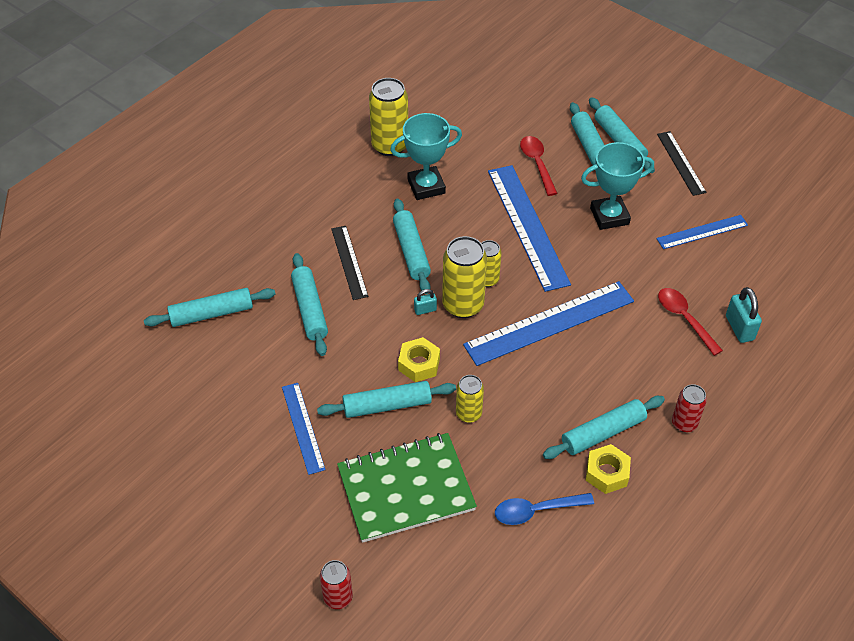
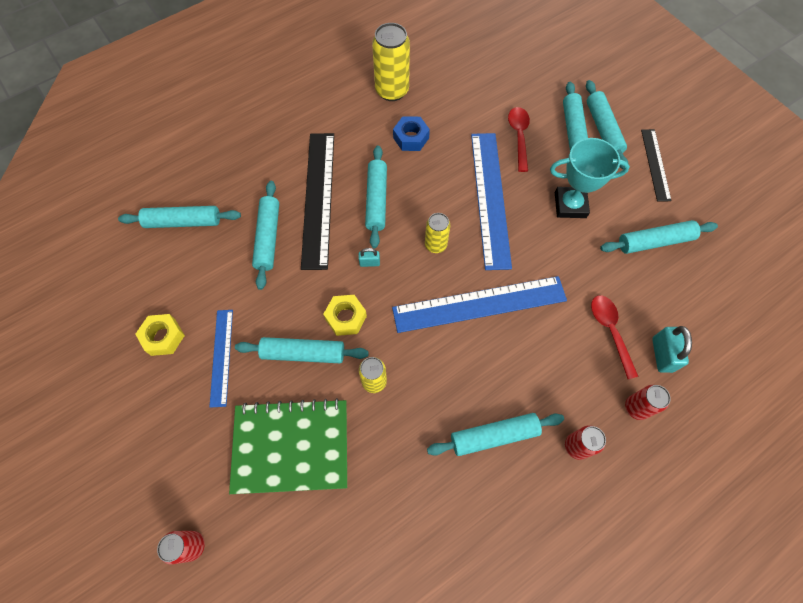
camera: 15 degrees right, 15 degrees up
(349, 262) = (318, 198): black ruler -> black ruler, size x1.79
(426, 186) = (411, 138): turquoise trophy -> blue nut
(463, 305) = (405, 266): yellow can -> none
(536, 511) = (404, 504): blue spoon -> none
(607, 473) = (484, 481): yellow nut -> yellow nut (163, 337)
(702, 232) = (655, 242): blue ruler -> turquoise rolling pin
(729, 378) = (636, 408): none -> red can

